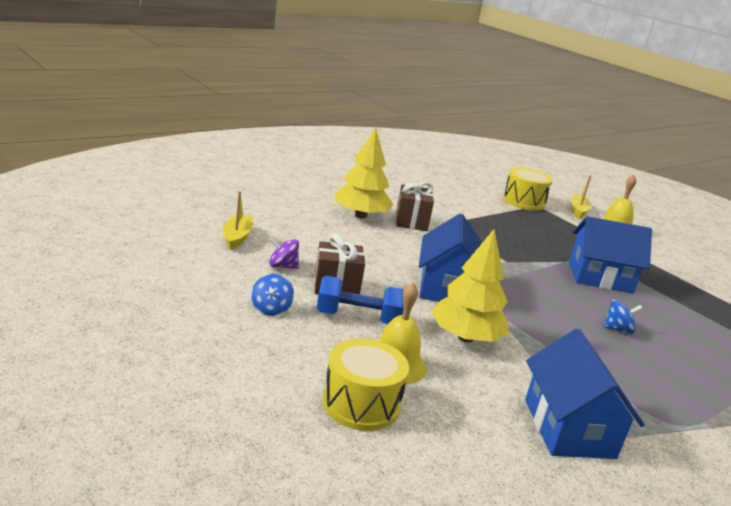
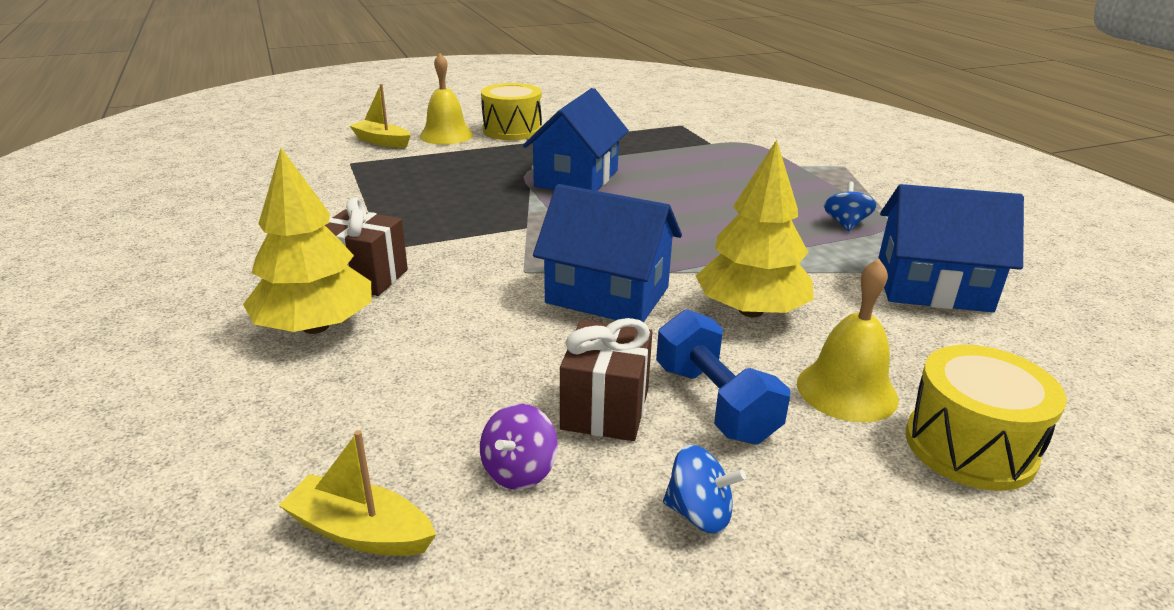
camera: 70 degrees left, 5 degrees up
(358, 318) = (714, 403): blue dumbbell -> blue dumbbell turned 45 degrees counterclockwise
(523, 201) = (332, 168): yellow drum -> yellow drum (512, 130)
(618, 329) = (704, 202): blue spinning top -> blue spinning top (845, 224)

